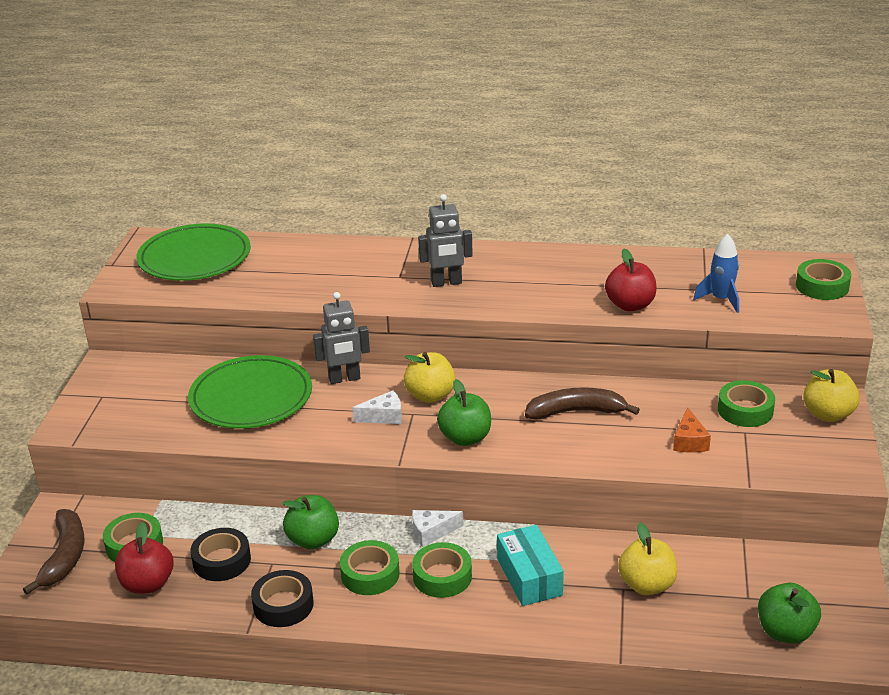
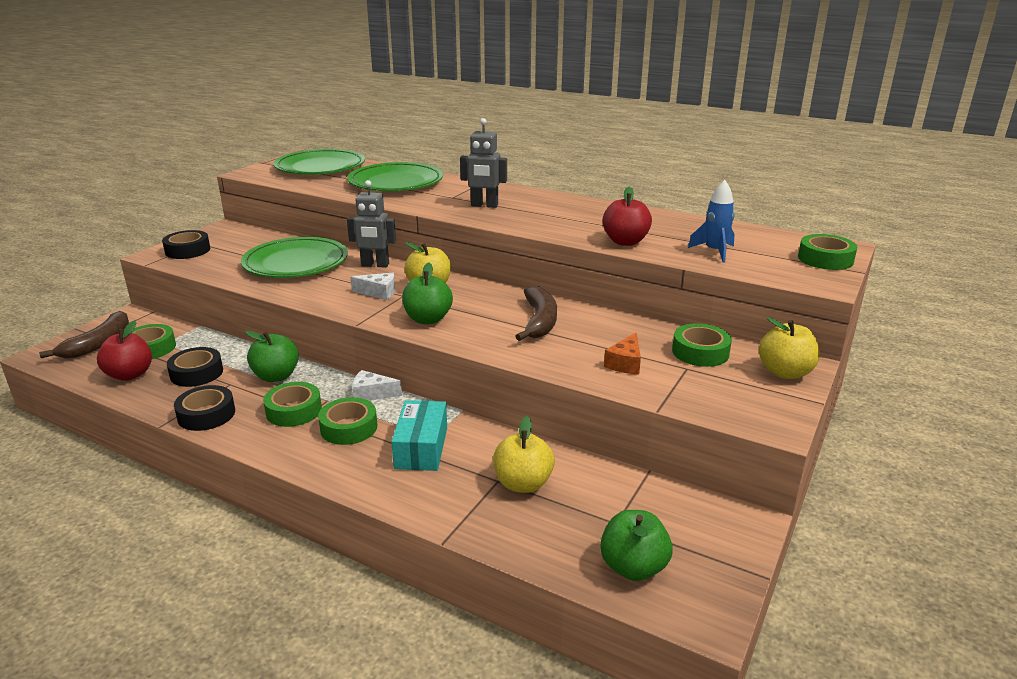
camera: 20 degrees right, 5 degrees down
(101, 411) = (187, 250): none -> black tape
(313, 266) = (396, 182): none -> green plate
(576, 412) = (539, 321): brown banana -> brown banana turned 75 degrees clockwise

